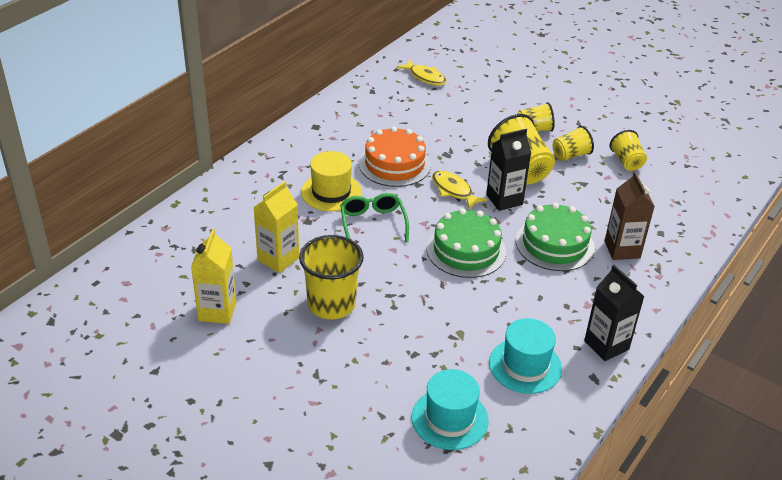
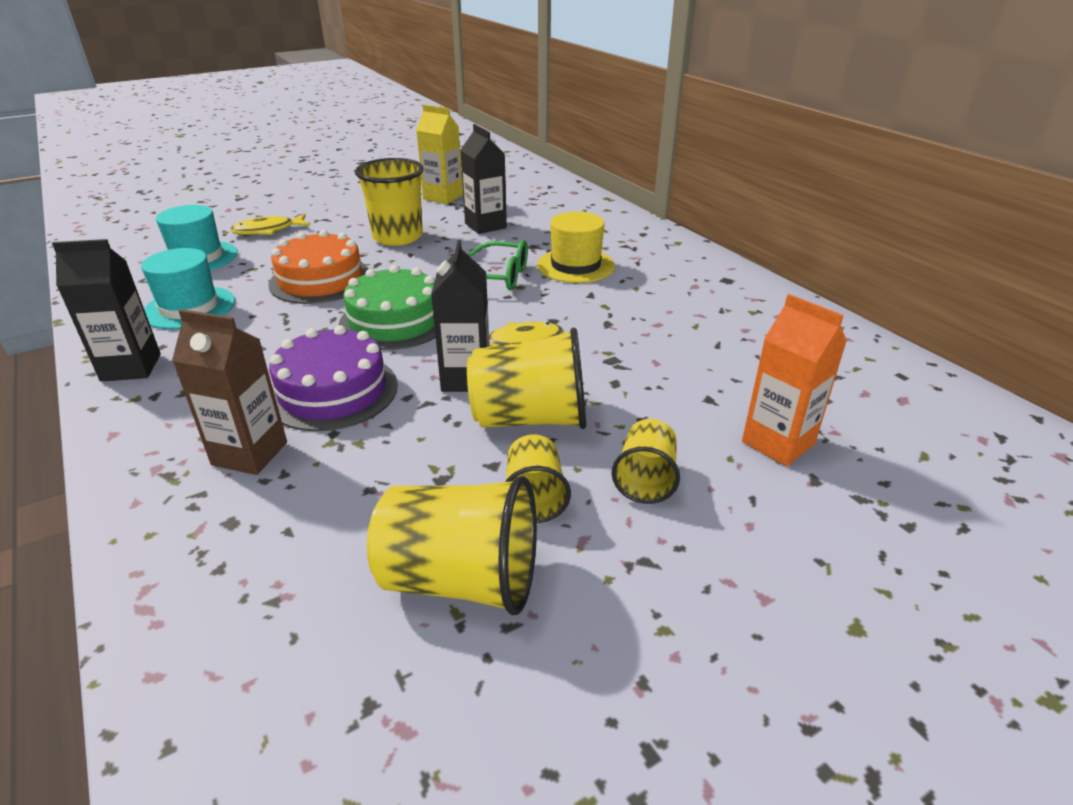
camera: 115 degrees right, 5 degrees down
(278, 259) = (485, 226): yellow carton -> black carton
(394, 164) = (609, 314): orange cake -> orange cake (320, 280)
(425, 77) = (871, 400): yellow fish -> yellow fish (267, 231)
(480, 99) = (778, 443): none -> orange carton
(554, 244) = (333, 391): green cake -> purple cake
(626, 161) = (461, 579): yellow cup -> yellow cup, size x1.70

